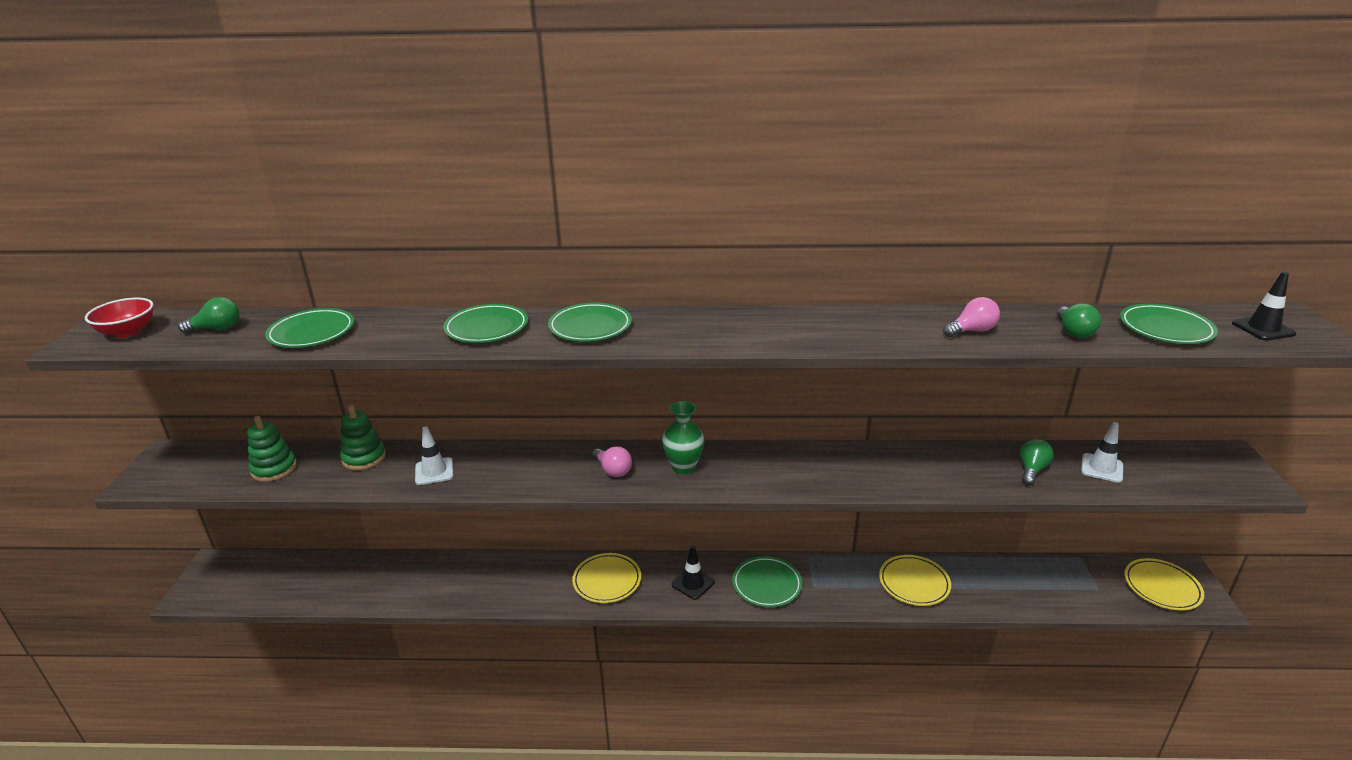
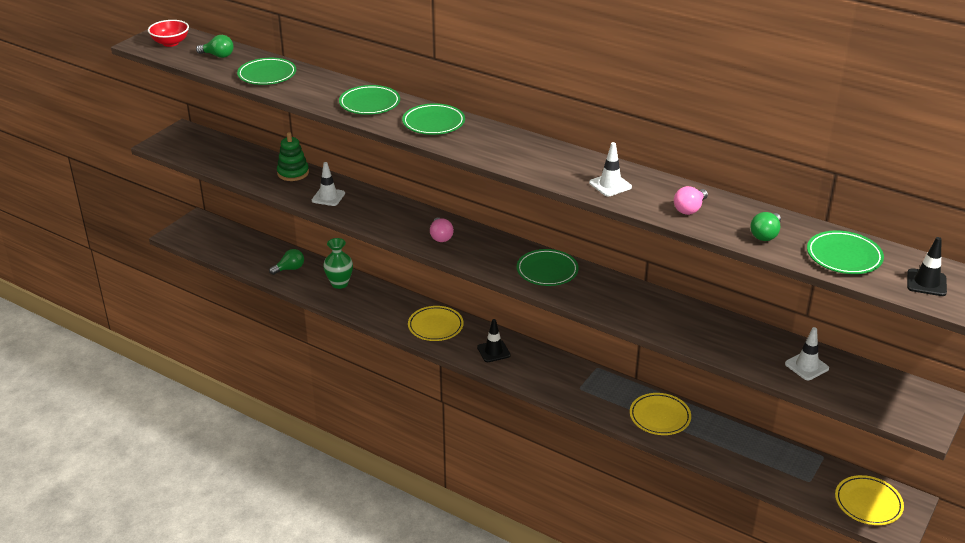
camera: 30 degrees right, 5 degrees up
(274, 469) = (237, 162): green stacking toy -> none
(683, 467) = (490, 251): green vase -> green vase (339, 283)
(767, 584) = (546, 373): green plate -> green plate (547, 271)
(864, 332) = (610, 185): none -> white traffic cone
(972, 331) = (689, 209): pink light bulb -> pink light bulb turned 120 degrees clockwise
(1032, 470) = (747, 346): green light bulb -> green light bulb (290, 269)

